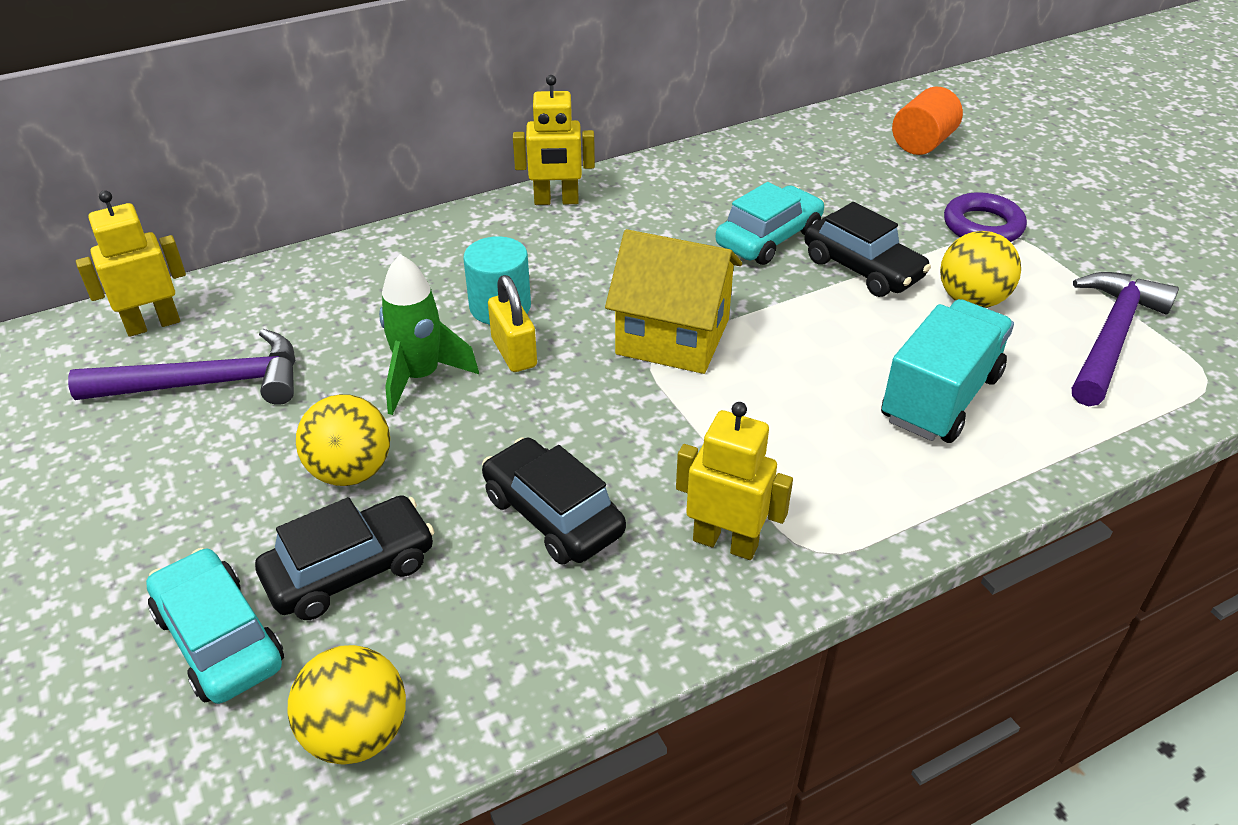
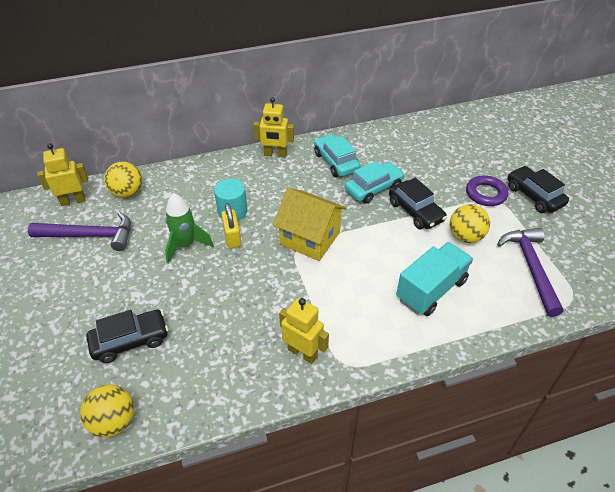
camera: 10 degrees right, 5 degrees up
(219, 639) = (67, 366): turquoise car -> turquoise car (336, 162)
(351, 471) = (142, 290): yellow ball -> yellow ball (127, 193)
(553, 515) = (227, 326): black car -> black car (534, 196)
(922, 143) = (470, 140): orange cylinder -> none
(1112, 337) = (531, 267): purple hammer -> purple hammer turned 45 degrees counterclockwise

